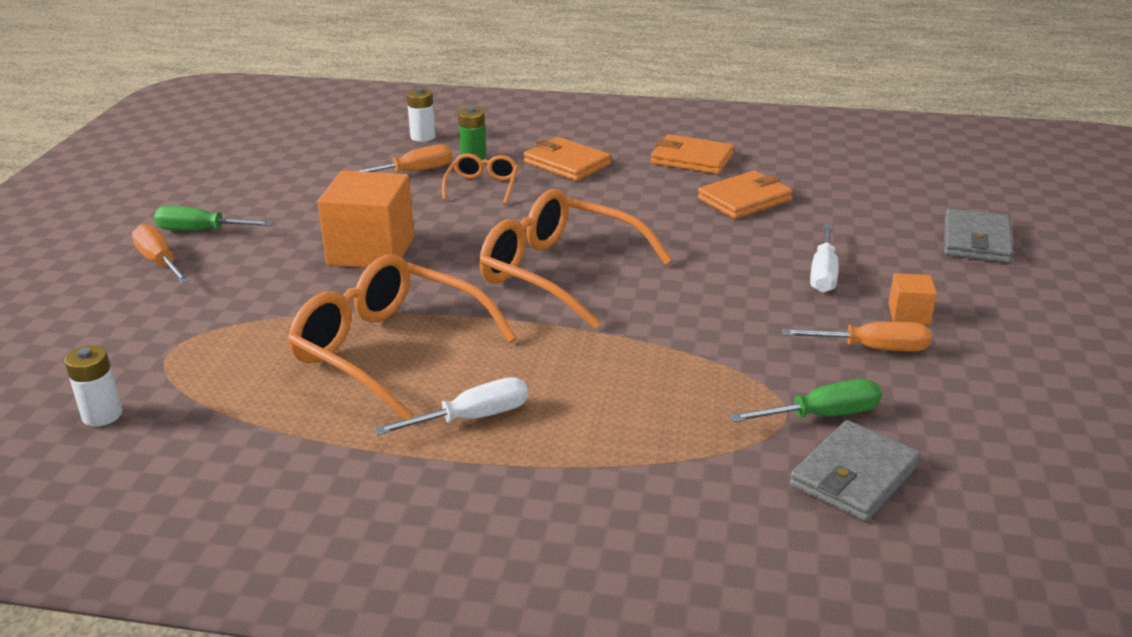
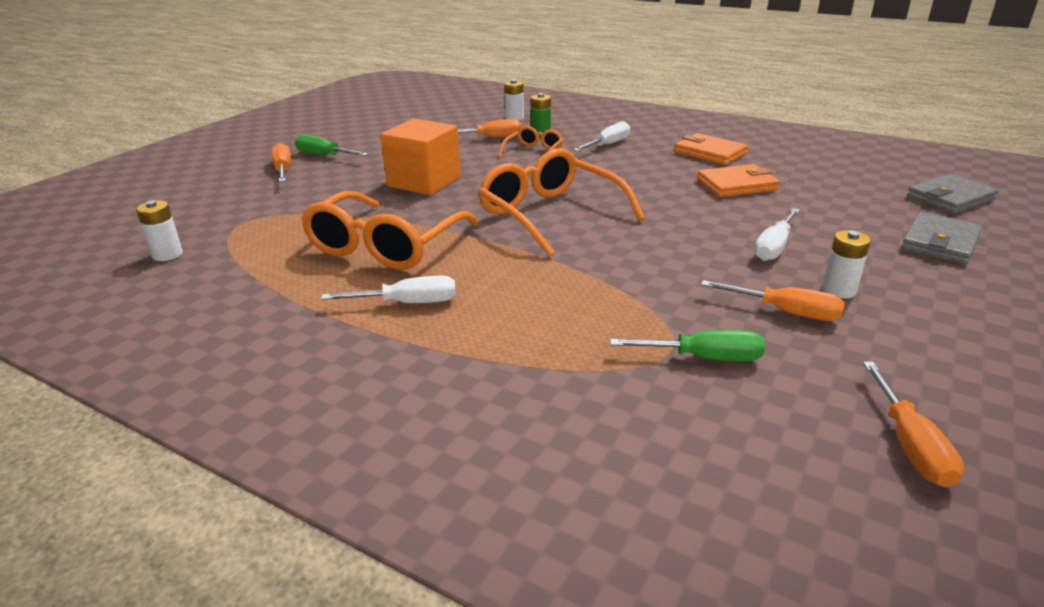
camera: 20 degrees right, 0 degrees up
(389, 350) = (385, 246): orange glasses -> orange glasses turned 120 degrees counterclockwise
(566, 163) = (607, 145): orange wallet -> white screwdriver
(854, 476) = (703, 416): grey wallet -> grey wallet (950, 198)
(909, 314) = (838, 290): orange cube -> white battery
(1038, 461) = (909, 444): none -> orange screwdriver

